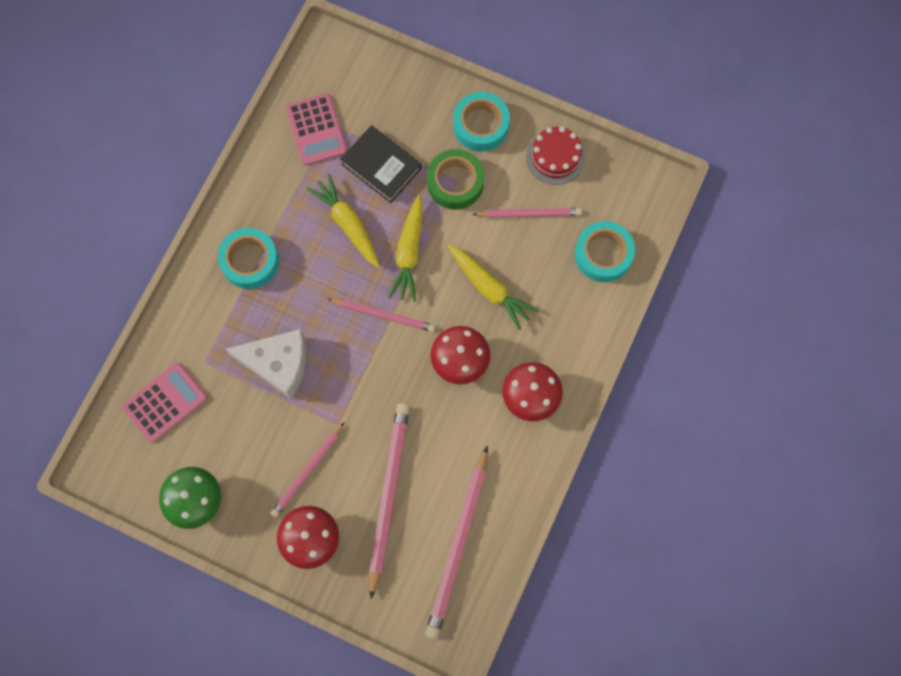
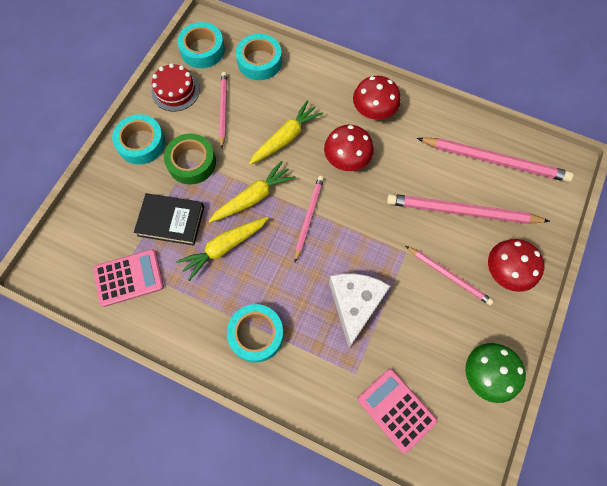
camera: 90 degrees left, 5 degrees down
(381, 166) = (171, 221): black book -> black book turned 60 degrees clockwise
(409, 253) = (253, 197): yellow carrot -> yellow carrot turned 45 degrees counterclockwise
(619, 184) = (202, 50): none -> turquoise tape

